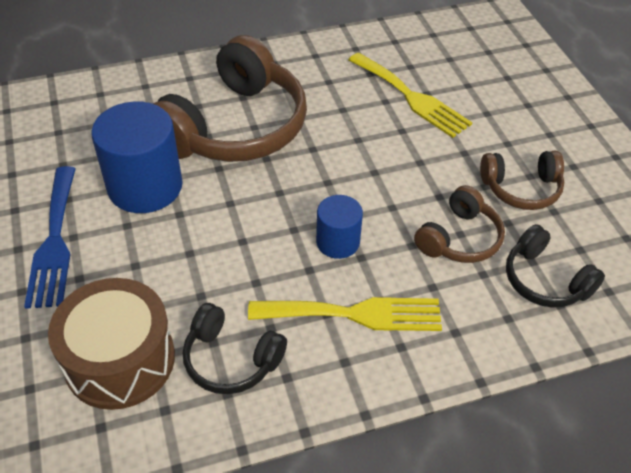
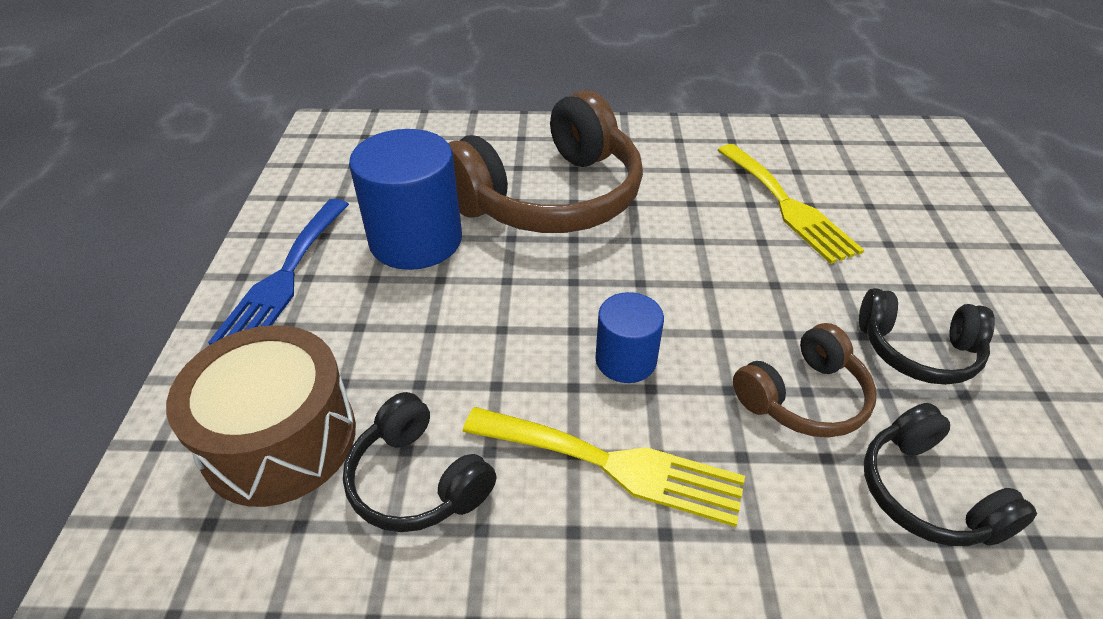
camera: 20 degrees right, 5 degrees down
(521, 189) = (917, 350): brown headphones -> black headphones

